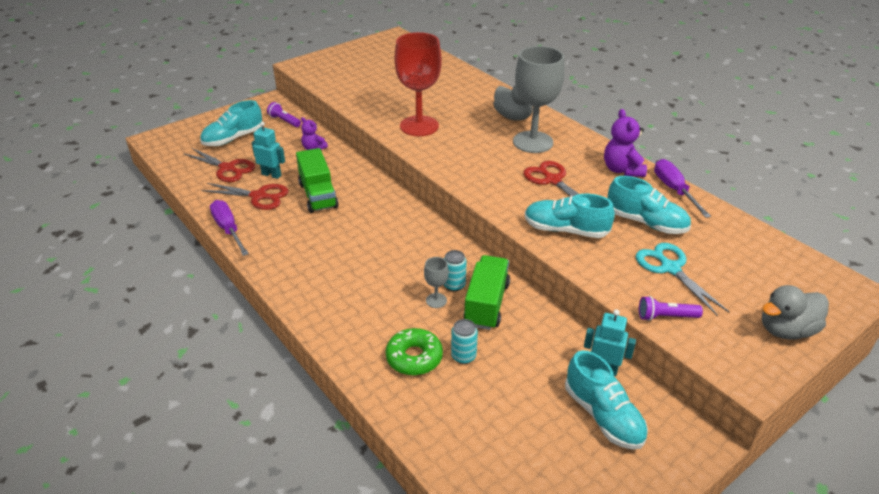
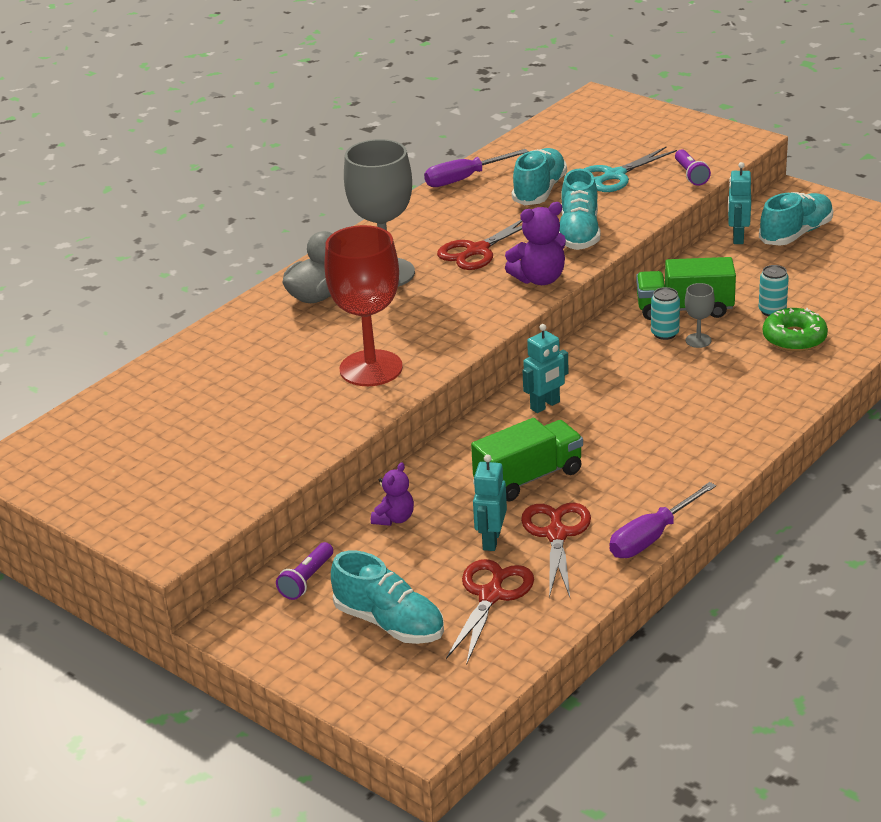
camera: 100 degrees left, 5 degrees down
(390, 213) = (545, 405): none -> turquoise robot
(622, 170) = (433, 210): purple teddy bear -> purple teddy bear (539, 279)
(786, 330) = (672, 125): grey duck -> none

